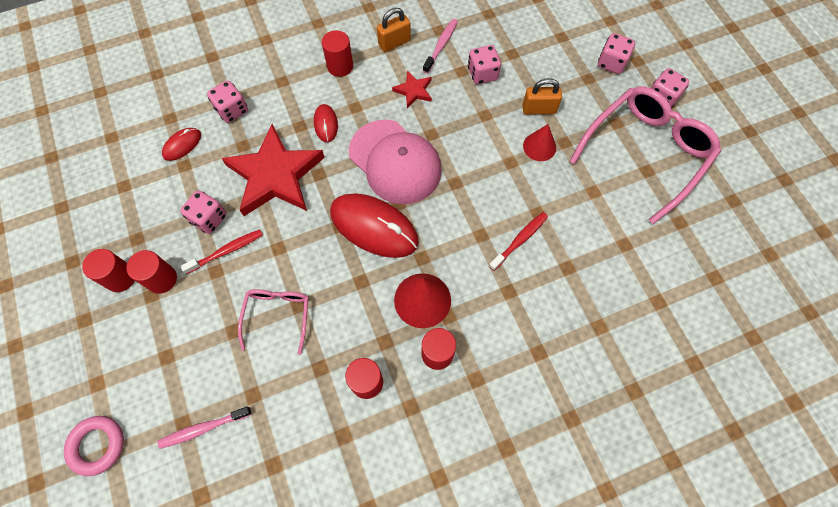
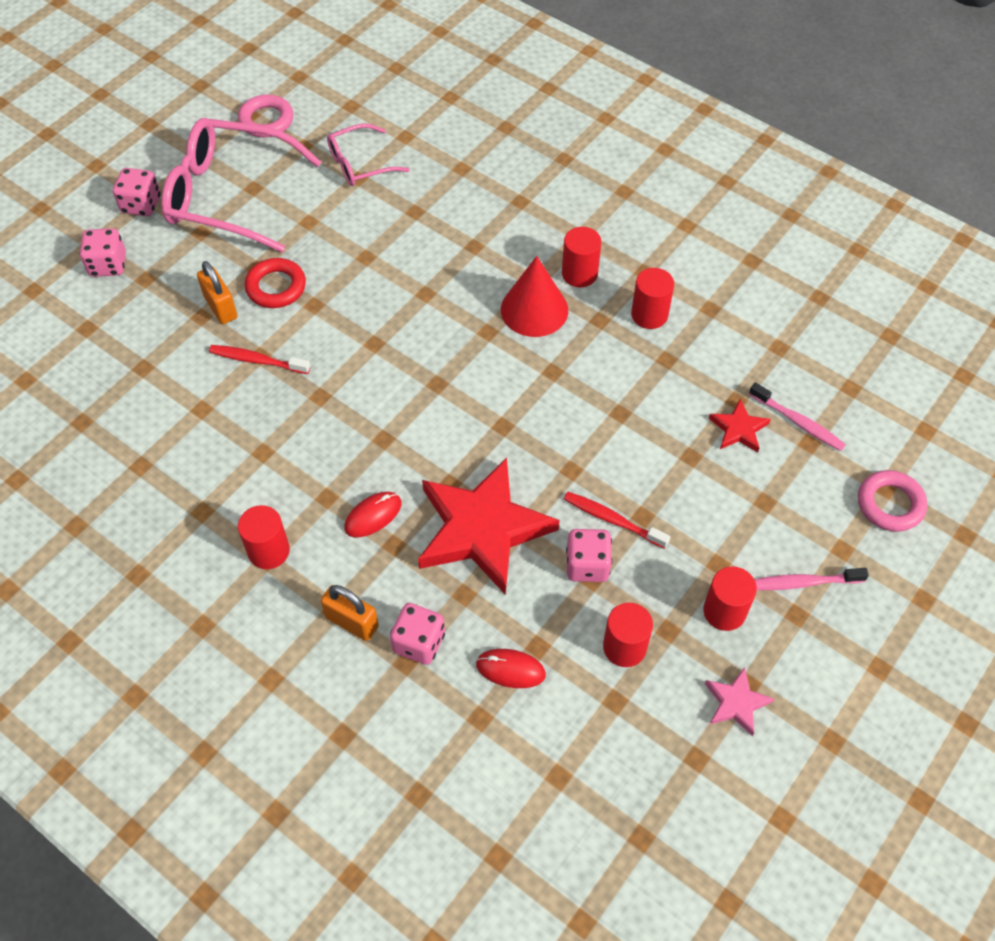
camera: 120 degrees left, 10 degrees down
(68, 247) = (736, 703): none -> pink star
(161, 279) = (692, 565): red cylinder -> red cylinder (624, 647)
(277, 316) = (645, 425): pink glasses -> pink glasses (360, 164)
(374, 227) = (481, 392): red mouse -> none
(394, 43) = (191, 507): orange padlock -> orange padlock (352, 622)
(395, 162) = (383, 413): pink cap -> none
(413, 91) = (263, 445): red star -> red star (738, 429)
(441, 45) = (168, 450): pink toothbrush -> pink toothbrush (802, 582)
(482, 74) = (195, 384): pink dice -> none
(519, 240) = (410, 259): red toothbrush -> red toothbrush (257, 360)
(539, 146) = (276, 287): red cone -> red ring
(721, 208) = (266, 120): none -> pink ring

